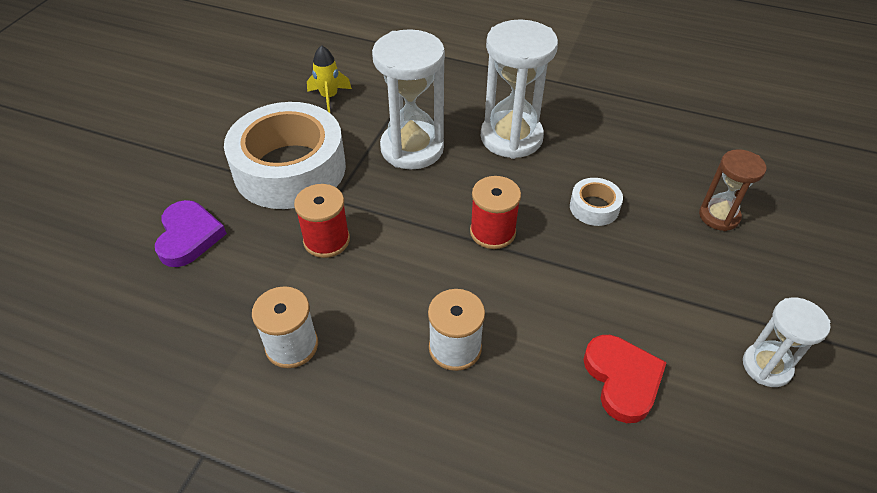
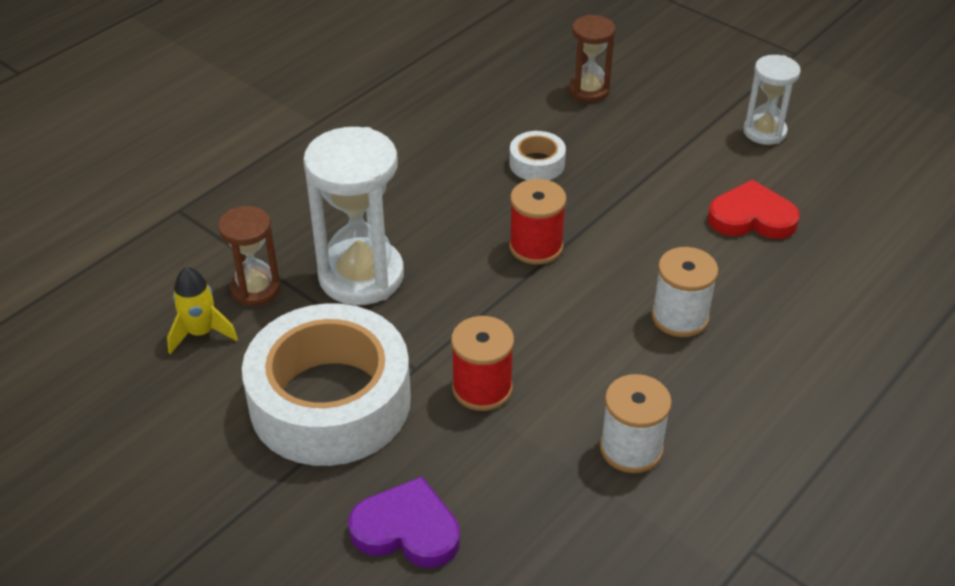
camera: 70 degrees left, 5 degrees down
(377, 106) = (255, 289): none -> brown hourglass
(511, 137) = (393, 189): white hourglass -> none

